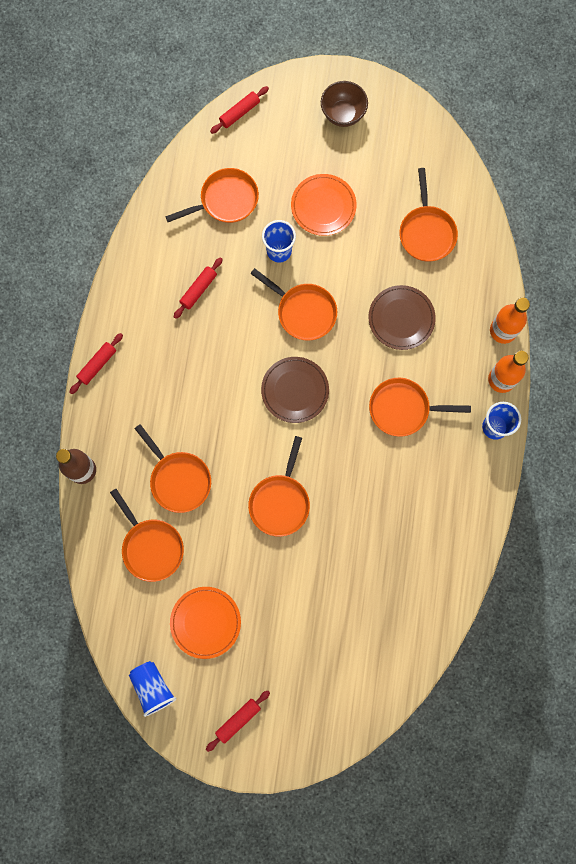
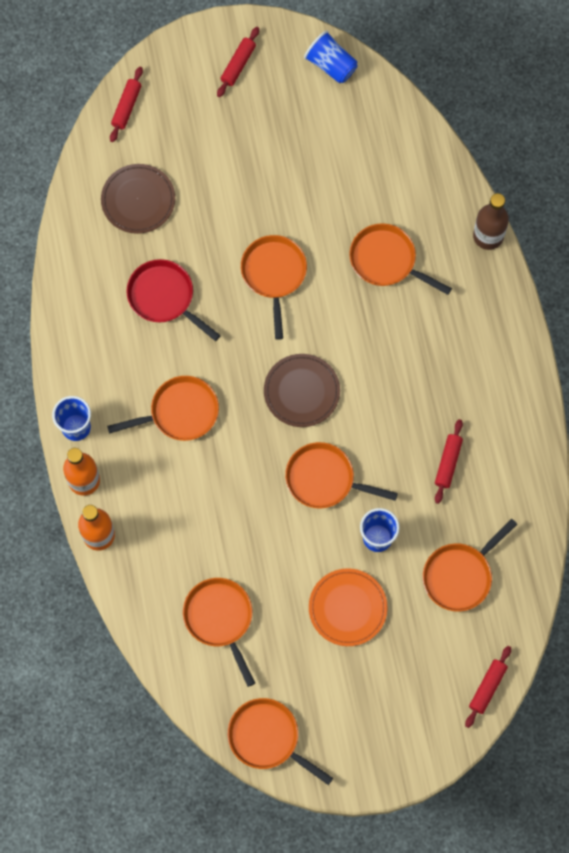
camera: 160 degrees right, 5 degrees down
(97, 365) = (520, 345): red rolling pin -> red rolling pin (126, 107)
(151, 546) = (387, 188): orange pan -> orange pan (268, 738)
(205, 622) = (304, 138): orange plate -> none
(343, 114) = (367, 730): brown bowl -> none
(382, 515) = (164, 297): none -> red pan
(401, 318) = (215, 509): brown plate -> brown plate (138, 200)

